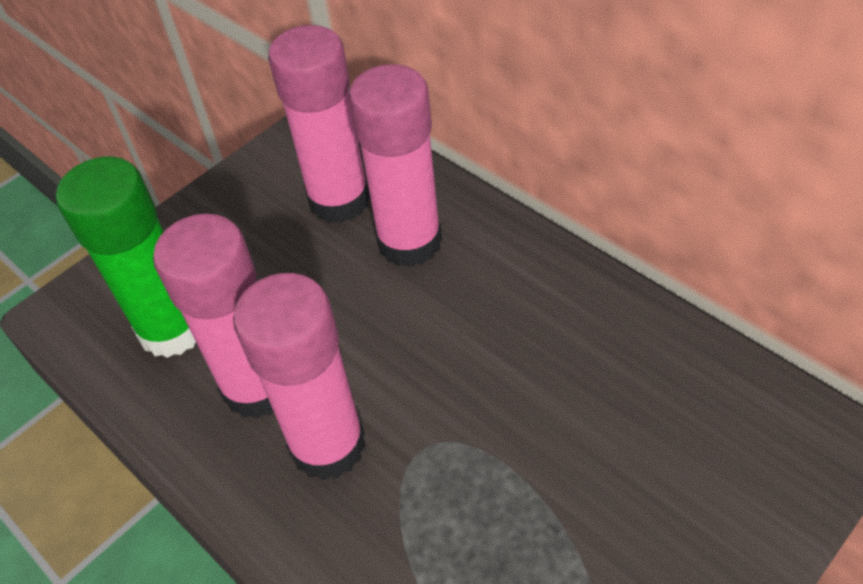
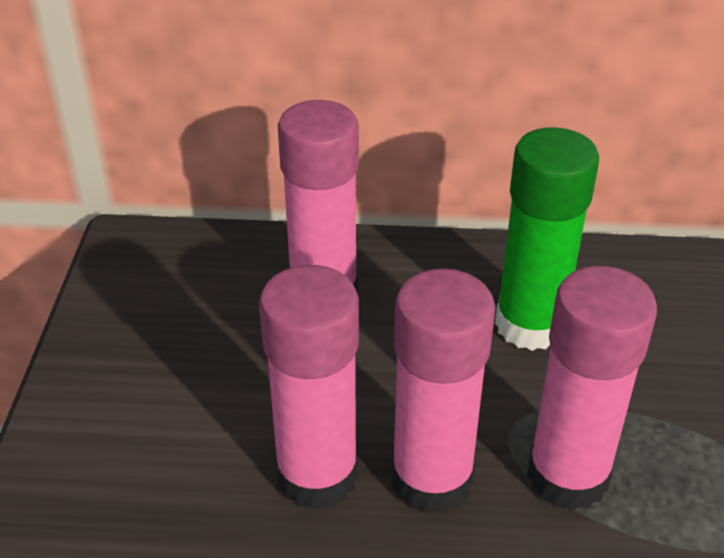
camera: 45 degrees left, 10 degrees down
(173, 329) = (173, 480): green glue stick -> green glue stick (530, 325)
(339, 200) = (220, 294): pink glue stick -> pink glue stick (567, 476)

